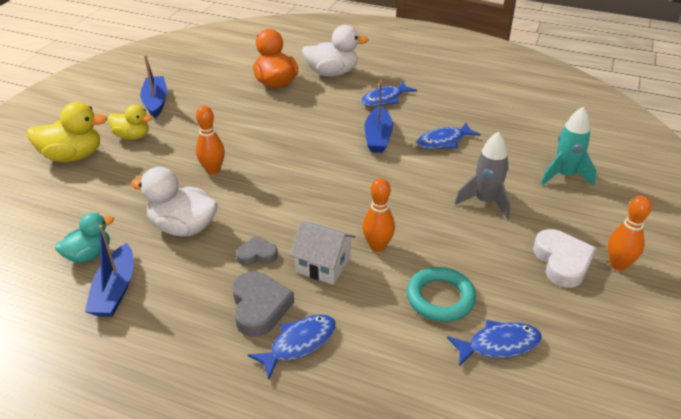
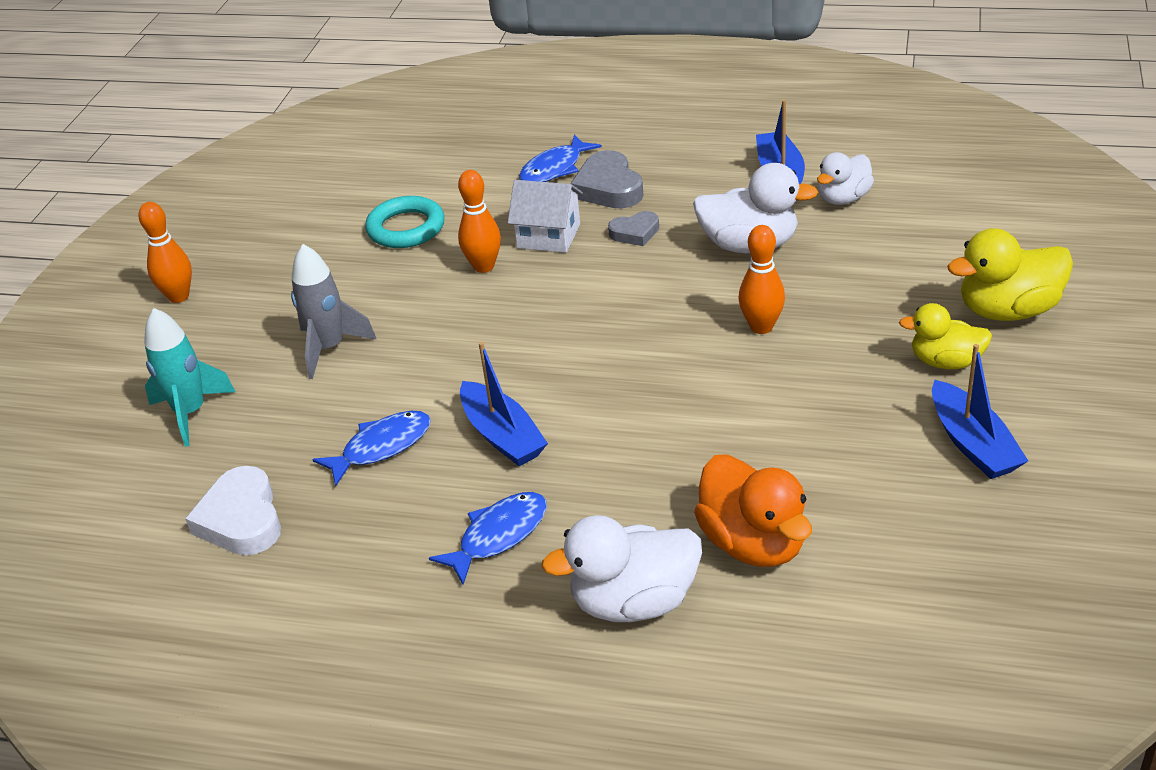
camera: 175 degrees right, 0 degrees up
(89, 255) = (843, 198): turquoise duck -> white duck
(378, 137) = (502, 435): blue boat -> blue boat turned 150 degrees clockwise
(499, 345) = (348, 201): blue fish -> none
(562, 262) = (248, 288): white heart -> white heart (241, 519)

